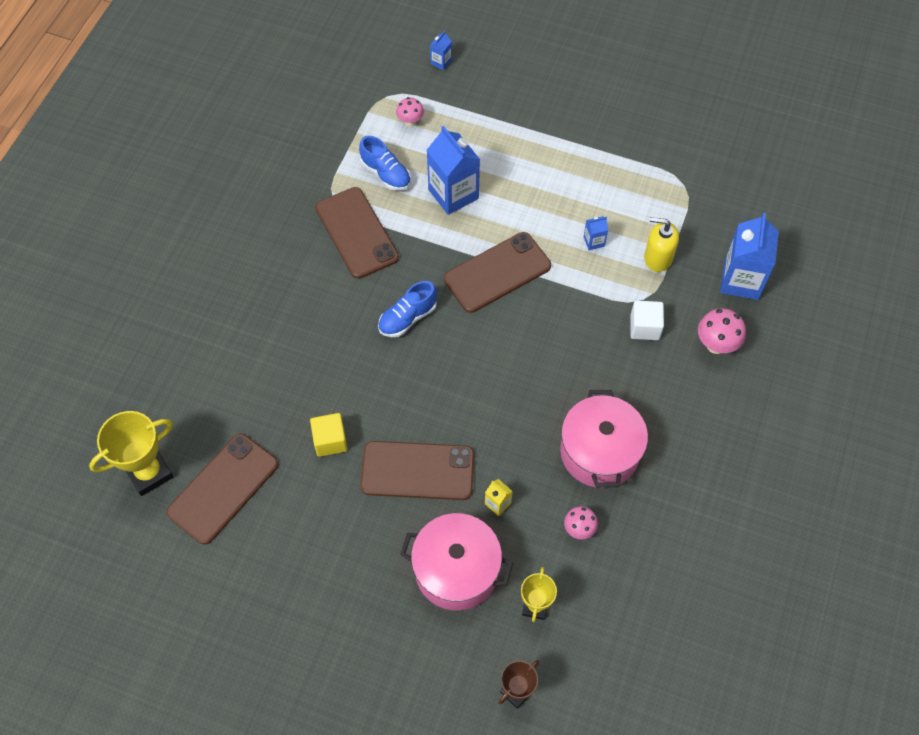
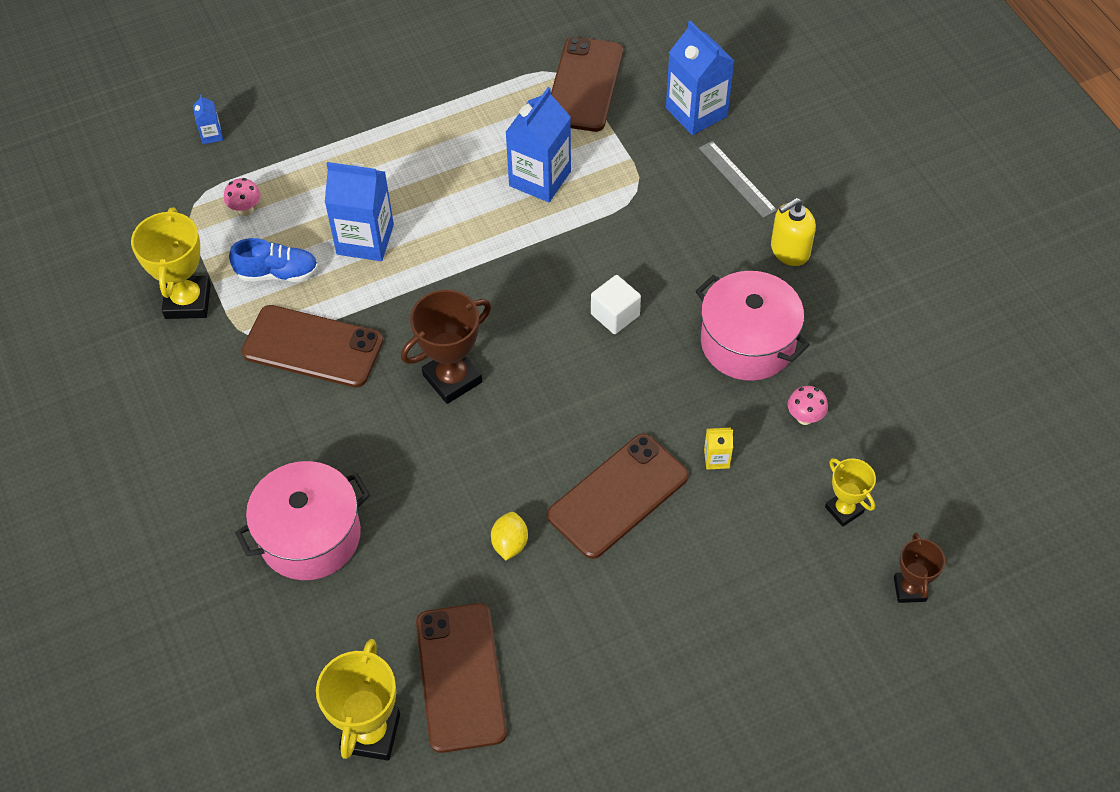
camera: 45 degrees left, 5 degrees down
(323, 150) = (188, 301): none -> yellow trophy
(330, 441) = (510, 543): yellow cube -> yellow lemon
(407, 318) = (452, 379): blue shoe -> brown trophy
(456, 570) = (748, 544): pink pot -> pink pot (310, 536)
(497, 272) = (486, 273): brown phone -> brown phone (584, 84)
(594, 241) = (540, 178): blue carton -> blue carton, size x2.22
(644, 327) = (665, 213): white cube -> white cube (615, 315)
(657, 258) = (609, 148): yellow soap dispenser -> yellow soap dispenser (789, 250)
(716, 345) = (737, 179): pink mushroom -> grey ruler

